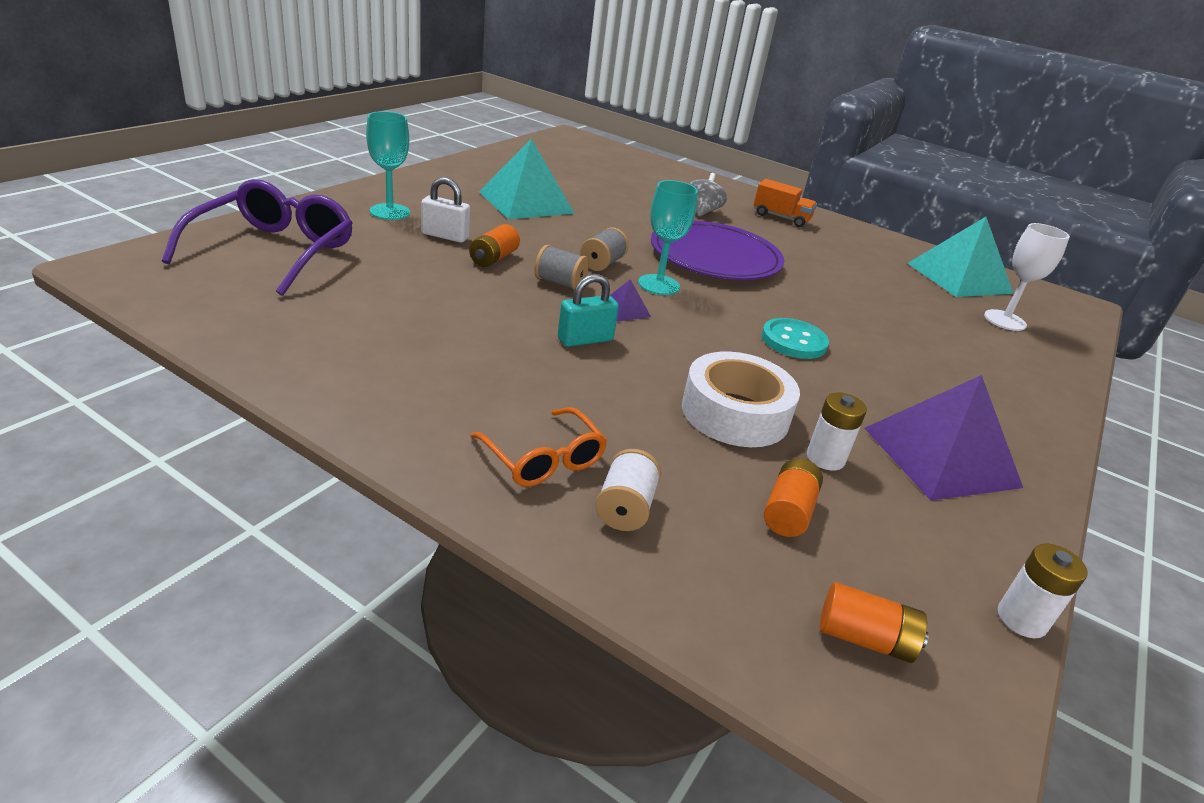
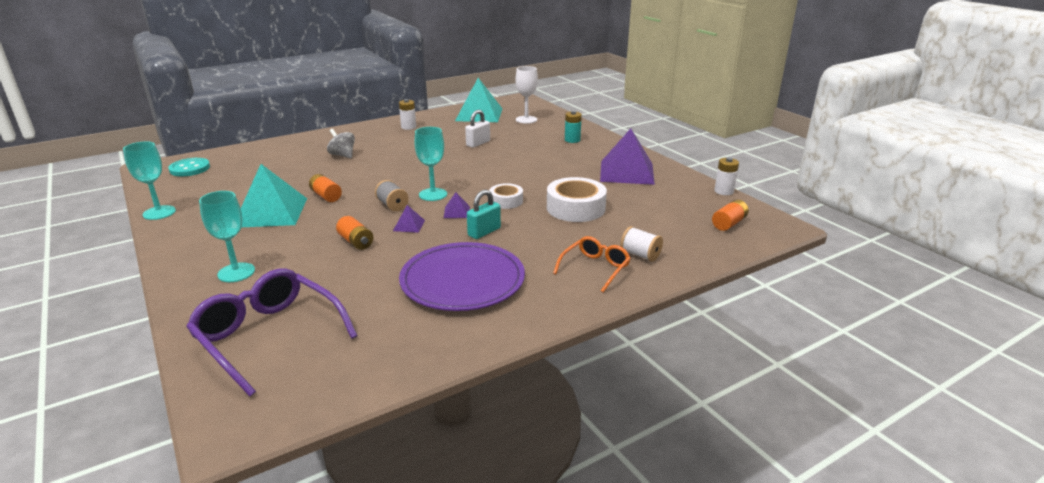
camera: 60 degrees left, 5 degrees down
(445, 236) = (303, 255): white padlock -> white padlock (478, 143)
(483, 157) = (159, 213): none -> turquoise goblet
(543, 459) = (595, 268): orange glasses -> orange glasses turned 45 degrees counterclockwise
(560, 283) = (409, 225): grey spool -> purple pyramid
(585, 340) = (484, 232): turquoise padlock -> turquoise padlock turned 45 degrees clockwise
(695, 343) = (506, 201): none -> white tape
(715, 257) = (409, 168): purple plate -> purple plate (462, 281)
(781, 218) = (372, 135): orange truck -> none
(788, 511) = (653, 217): orange battery -> orange battery (326, 196)
(794, 341) = (517, 174): turquoise button -> turquoise button (190, 169)
(825, 458) = (619, 197): white battery -> white battery (408, 127)
(992, 376) = (572, 140): none -> turquoise battery

